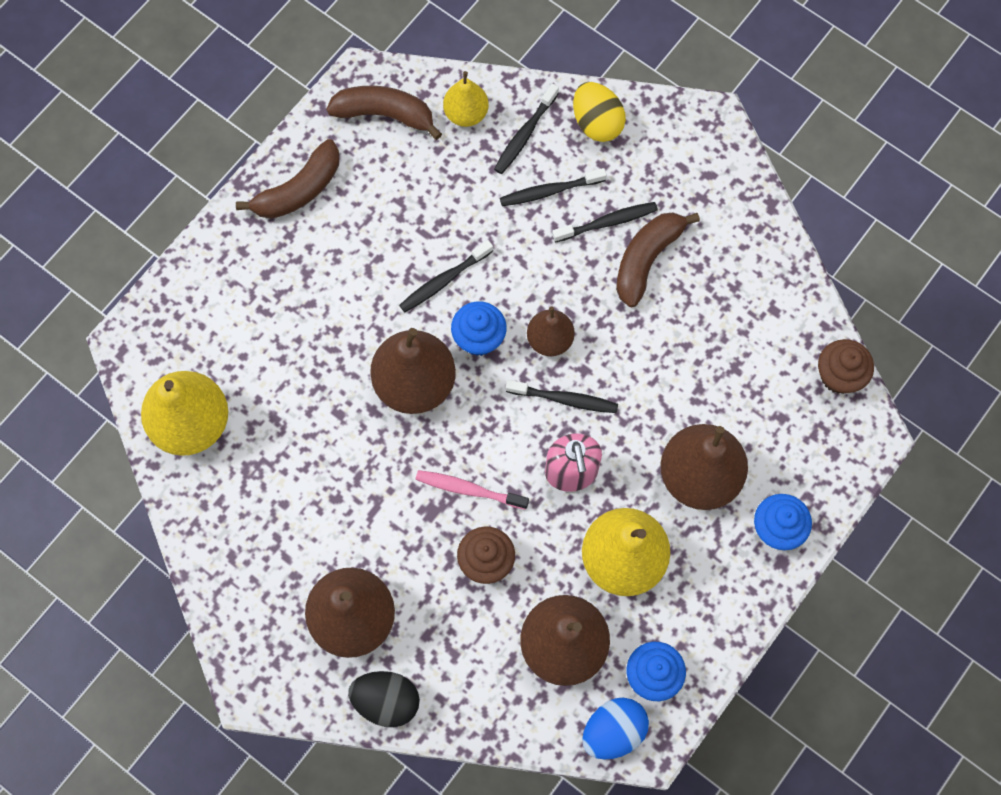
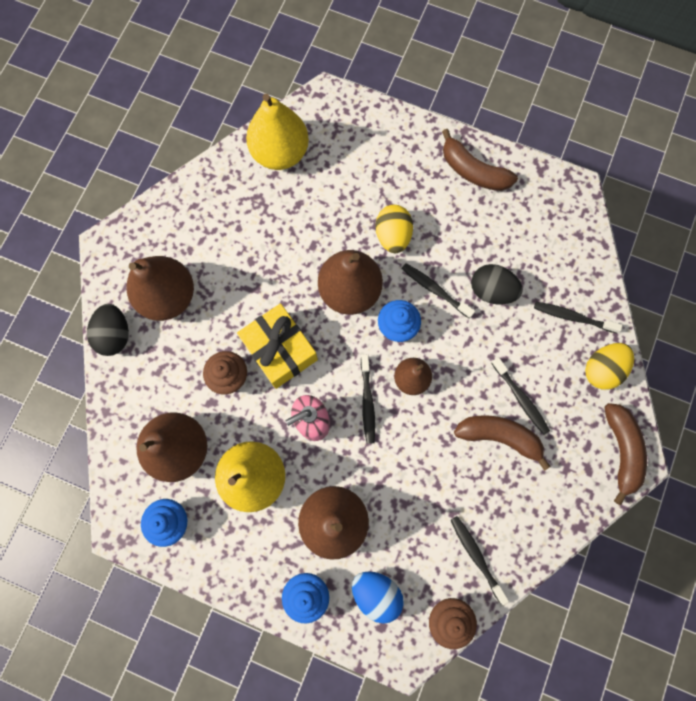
camera: 75 degrees right, 5 degrees up
(356, 311) = (393, 236): none -> yellow egg
(385, 114) = (553, 212): brown banana -> brown banana (621, 450)
(465, 215) = (491, 291): none -> black egg
(466, 113) = (574, 269): yellow pear -> none
(468, 489) = (280, 350): pink toothbrush -> yellow gift
(549, 191) = (532, 348): black toothbrush -> black toothbrush (476, 556)
(613, 731) = (124, 501): blue egg -> blue egg (376, 592)

